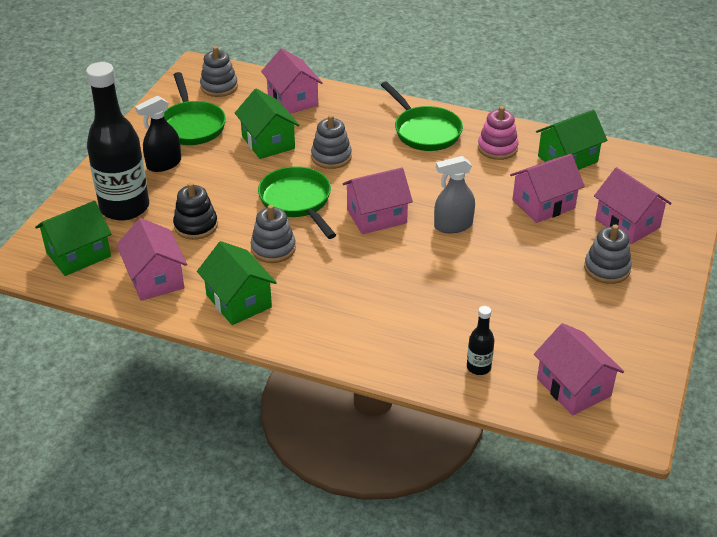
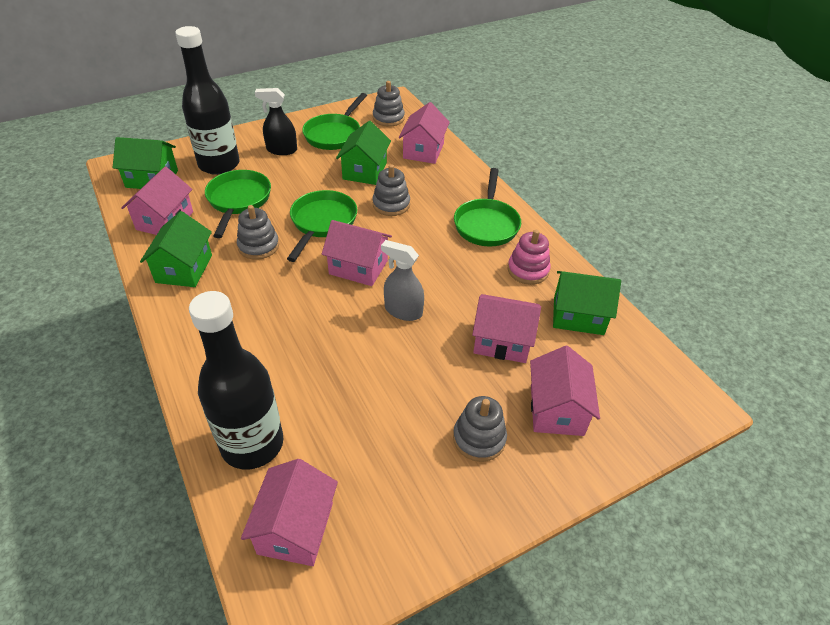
camera: 40 degrees right, 5 degrees up
(196, 226) = (238, 201): black stacking toy -> green pan
(478, 367) = (252, 444): black bottle -> black bottle, size x2.35

